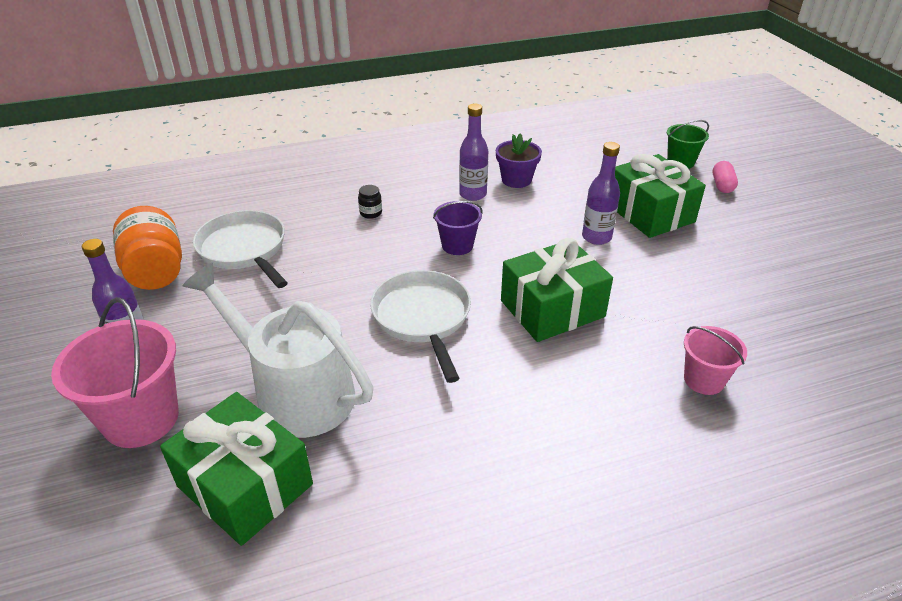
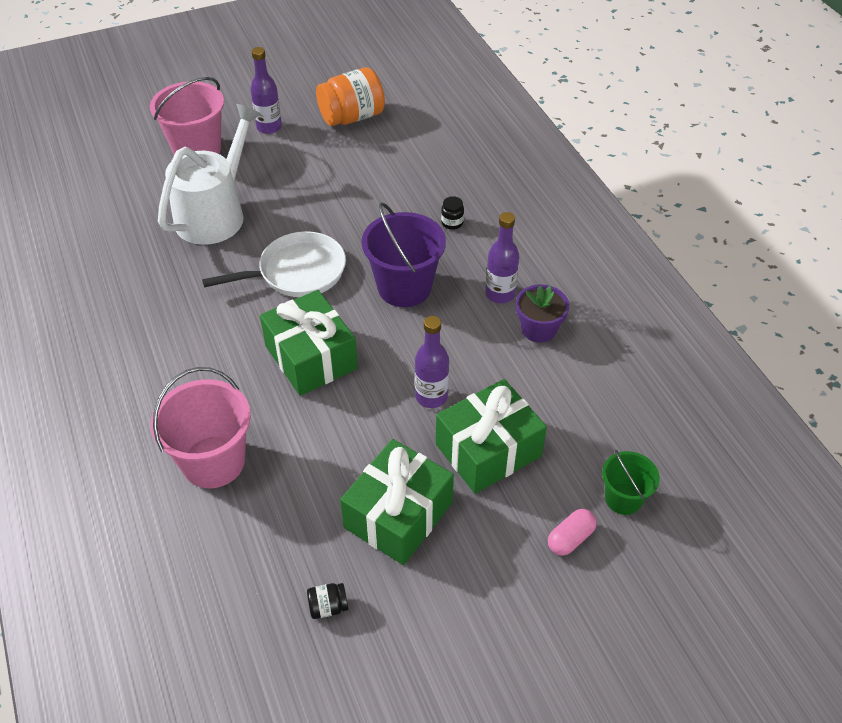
camera: 85 degrees right, 10 degrees up
(244, 250) = (384, 156): white pan -> none
(245, 485) = (138, 205): green gift -> green gift (398, 515)
(457, 245) = (404, 287): purple bucket -> purple bucket, size x1.74
(703, 380) = (213, 462): pink bucket -> pink bucket, size x1.74
(722, 185) = (570, 538): pink capsule -> pink capsule turned 45 degrees counterclockwise
(835, 302) = (328, 607): none -> black jar

